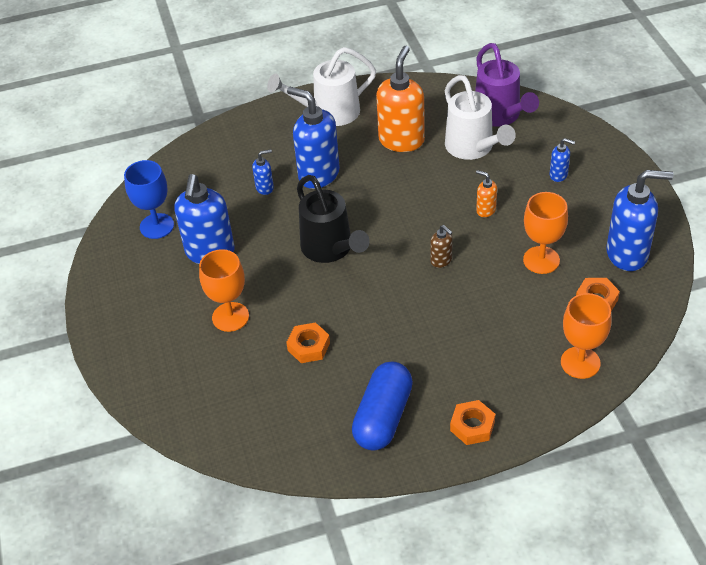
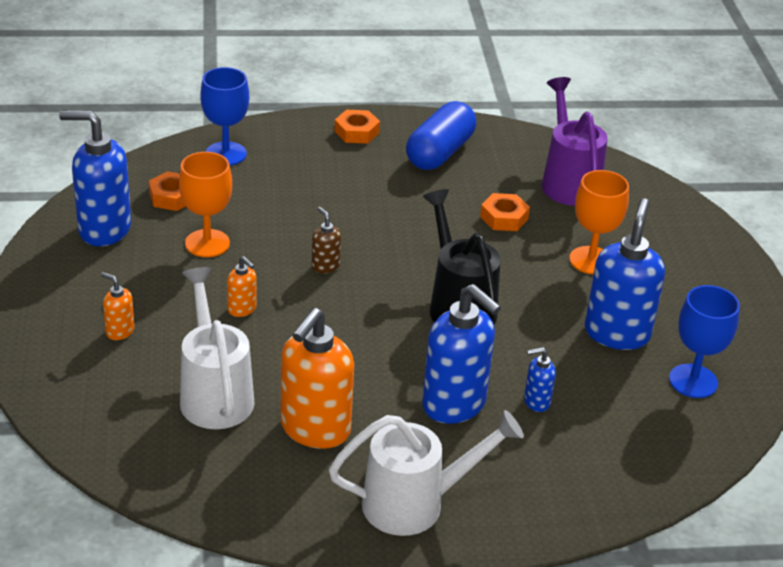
camera: 175 degrees left, 10 degrees down
(500, 116) = (145, 435): purple watering can -> purple watering can (568, 181)
(558, 175) = (119, 331): blue soap dispenser -> orange soap dispenser
(580, 362) = (226, 154): orange goblet -> blue goblet

